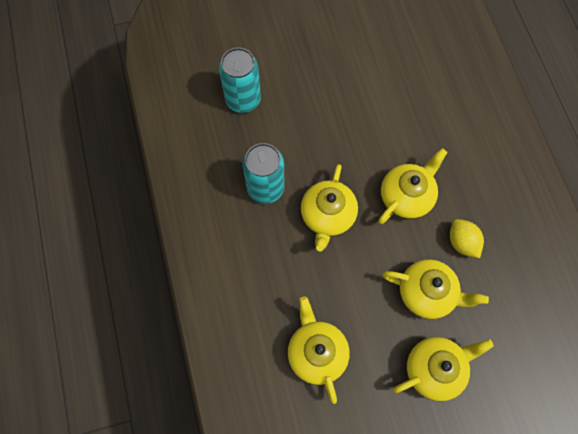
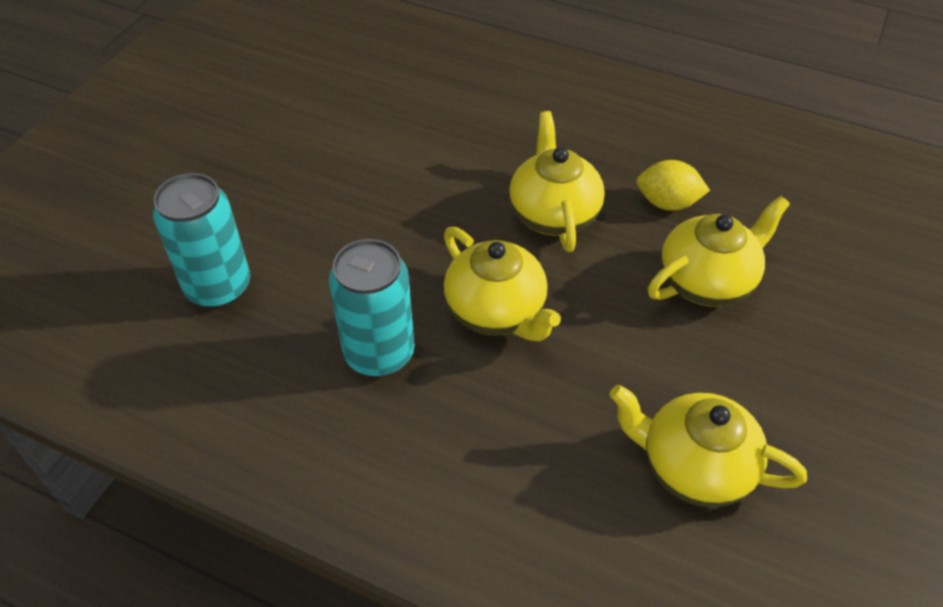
camera: 50 degrees left, 20 degrees down
(435, 369) = (823, 343): yellow teapot -> none

